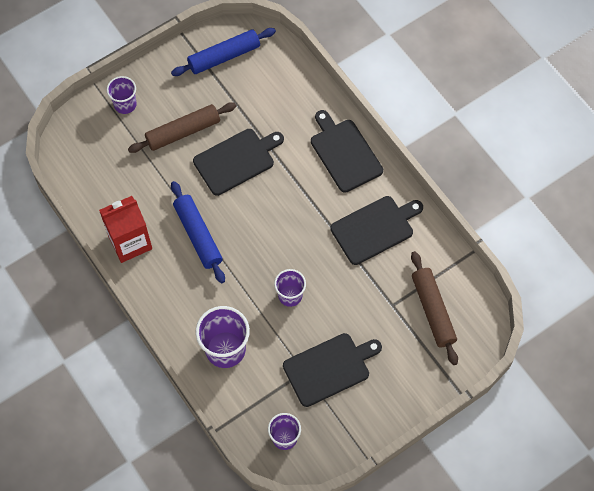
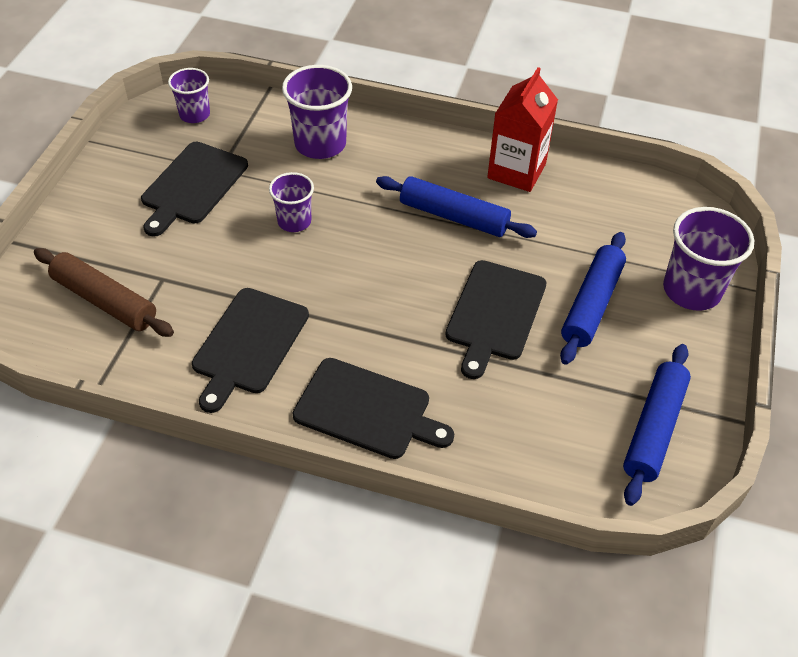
camera: 140 degrees right, 15 degrees down
(125, 104) = (691, 290): purple cup -> purple cup, size x1.64
(183, 132) = (591, 304): brown rolling pin -> blue rolling pin

